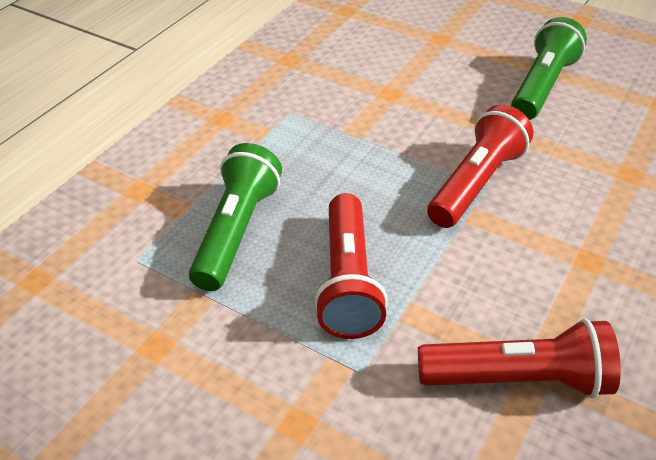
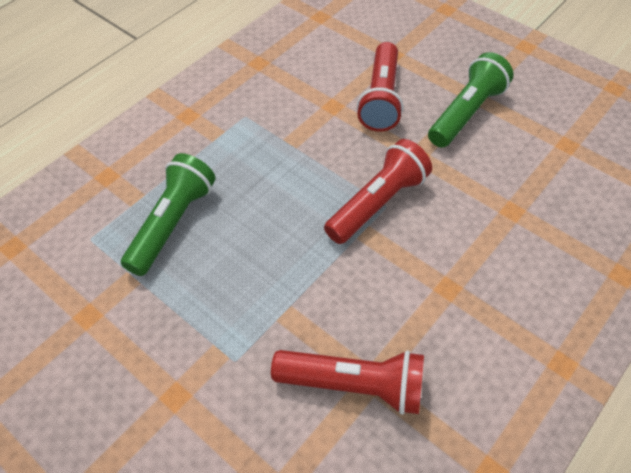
camera: 10 degrees right, 10 degrees up
(348, 281) = (247, 280): red flashlight -> red flashlight (381, 98)

